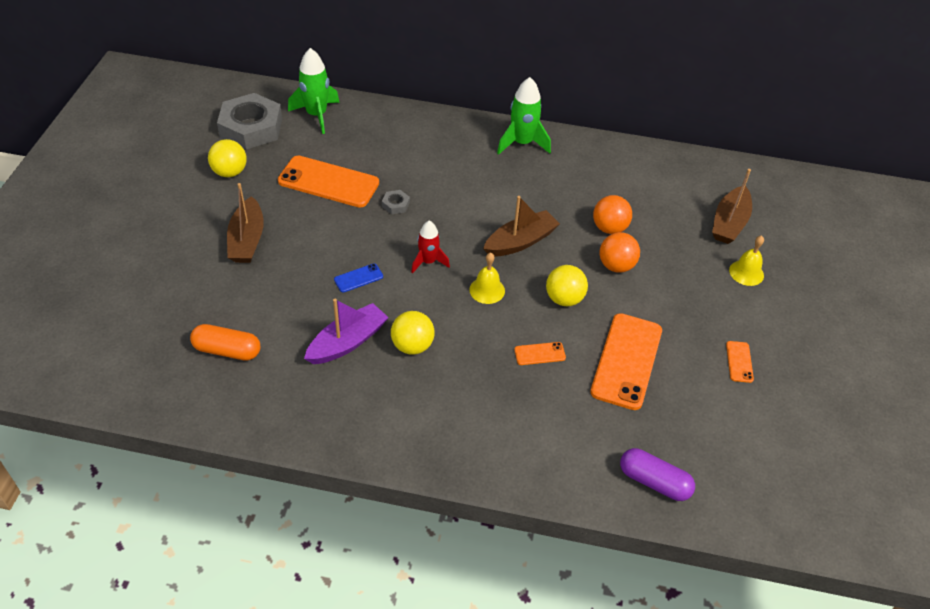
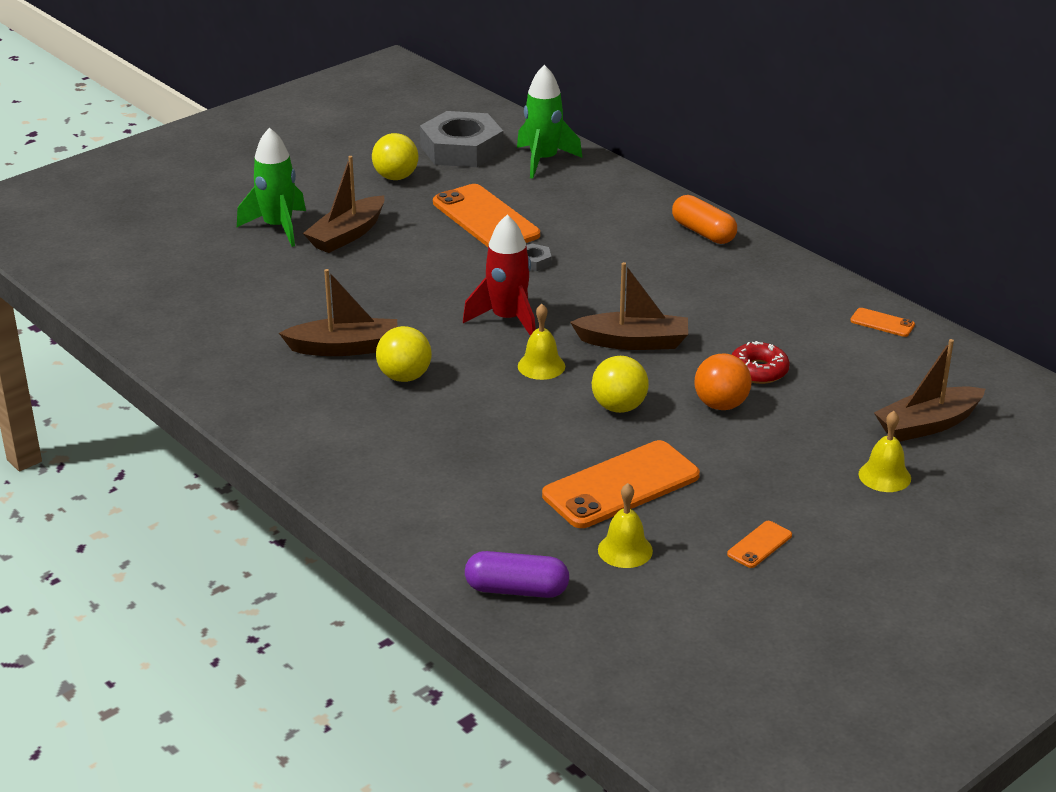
camera: 40 degrees right, 15 degrees down
(227, 350) = (227, 308): orange capsule -> orange capsule (703, 232)
(347, 342) = (345, 348): purple boat -> brown boat
(358, 278) = (418, 304): blue phone -> none
(428, 262) = (507, 319): red rocket -> red rocket, size x1.56
(522, 143) = (752, 261): green rocket -> green rocket (278, 227)
(539, 354) = (530, 438): orange phone -> orange phone (882, 323)
(609, 228) = (758, 371): orange ball -> red donut
(654, 482) = (516, 590): purple capsule -> purple capsule turned 60 degrees counterclockwise
(678, 410) = (625, 550): none -> yellow bell

